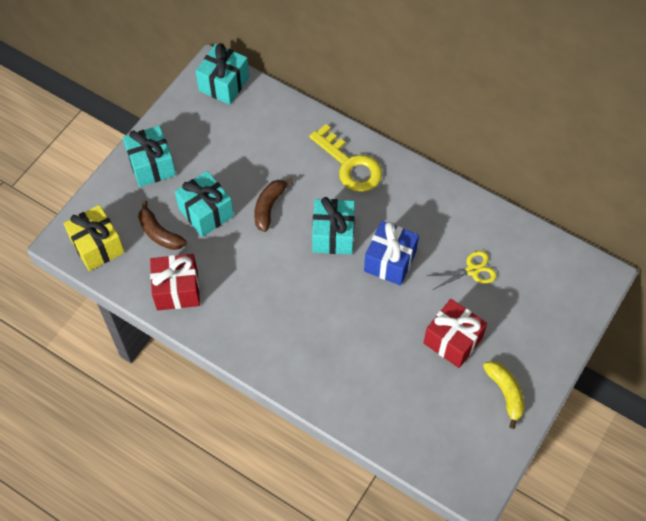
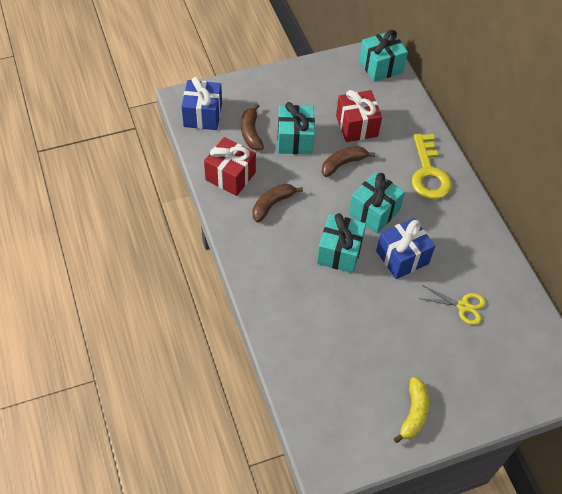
camera: 35 degrees right, 5 degrees down
(97, 246) = (203, 115): yellow gift -> blue gift
(152, 165) = (284, 88): turquoise gift -> turquoise gift (339, 252)
(239, 291) = (272, 204): none -> brown banana
(452, 340) = (403, 345): red gift -> red gift (356, 126)

